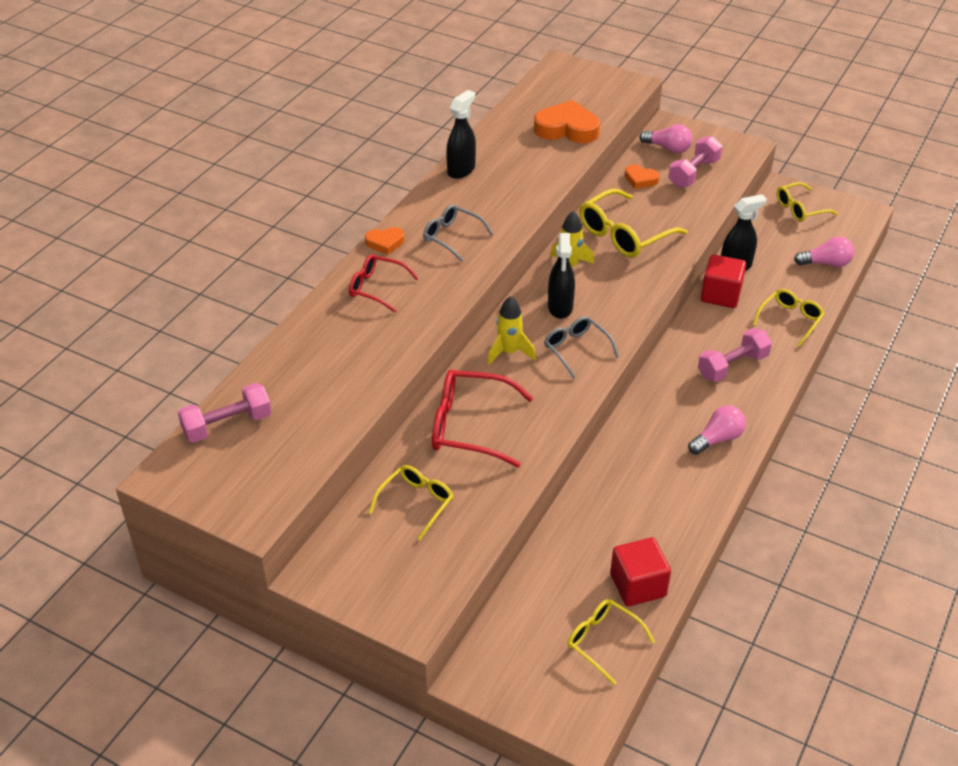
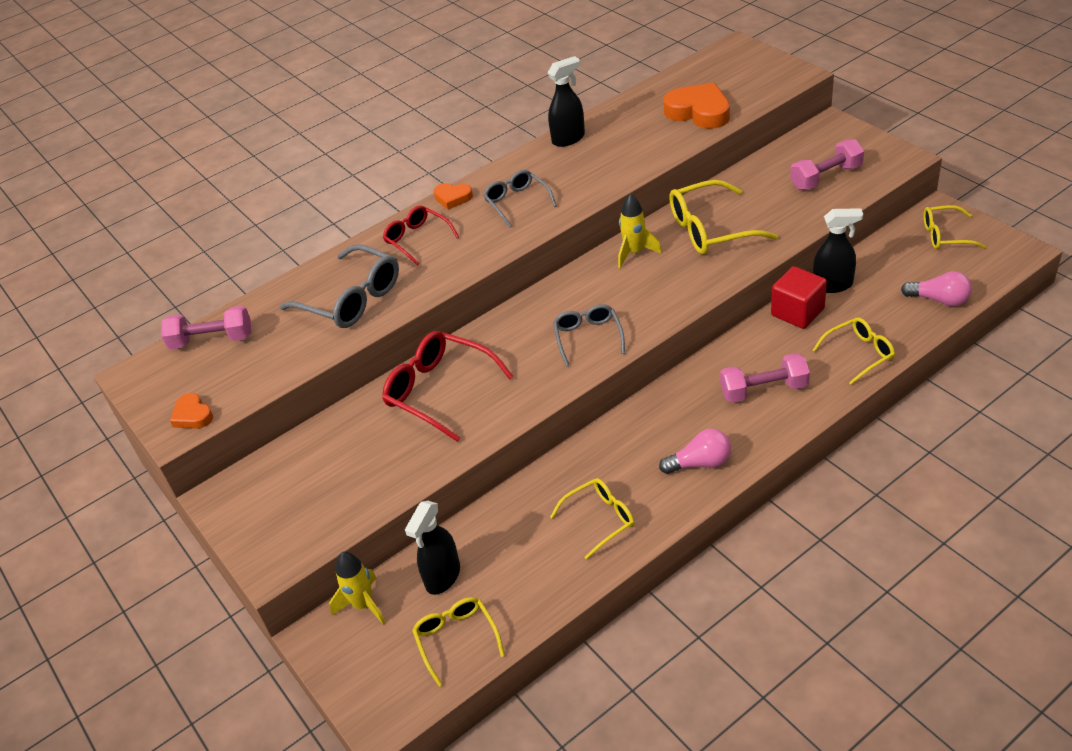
camera: 30 degrees right, 0 degrees up
(350, 356) = (352, 299): none -> grey glasses
(416, 503) = (346, 453): yellow glasses -> yellow glasses (600, 519)
(509, 352) = (522, 327): yellow rocket -> yellow rocket (363, 605)
(560, 307) = (599, 292): black spray bottle -> black spray bottle (442, 577)
(638, 585) = (525, 593): red cube -> none
(640, 179) = (764, 176): orange heart -> orange heart (193, 415)
(668, 148) = (814, 148): pink light bulb -> none

